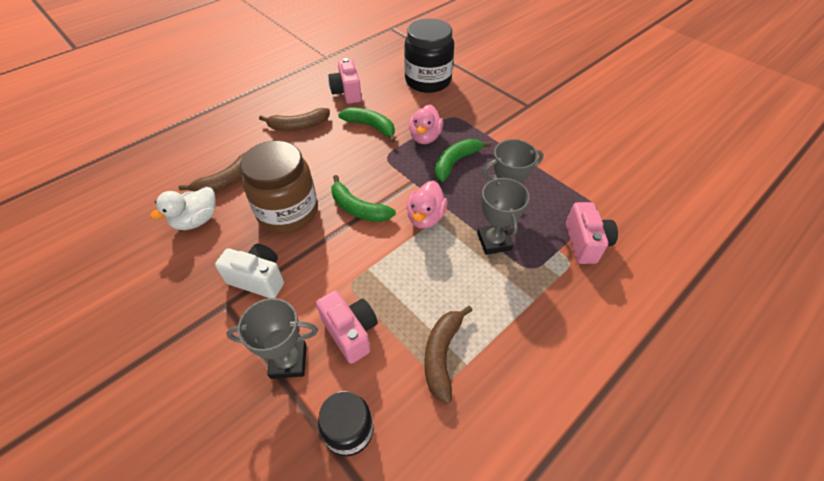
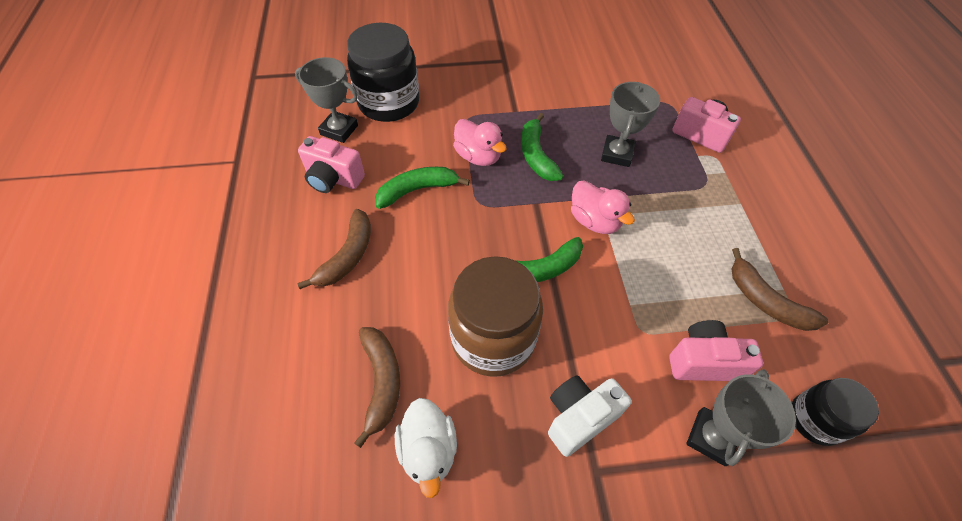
camera: 55 degrees left, 5 degrees up
(494, 241) = (660, 190): grey trophy -> grey trophy (339, 130)

